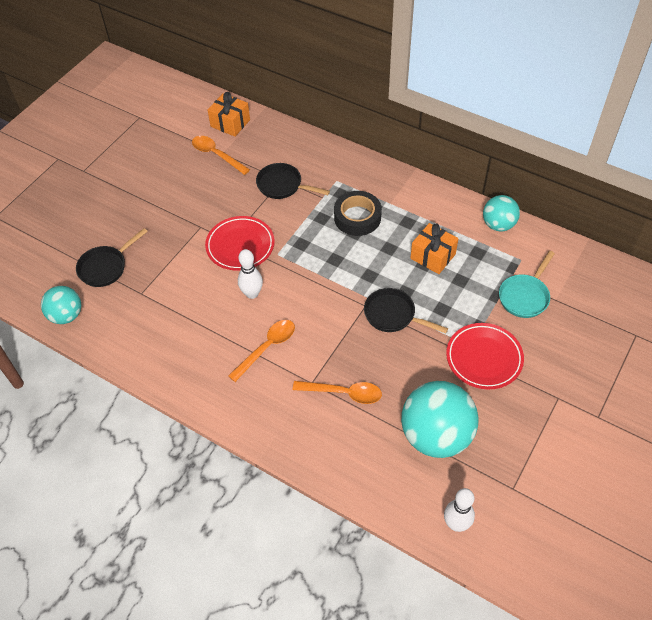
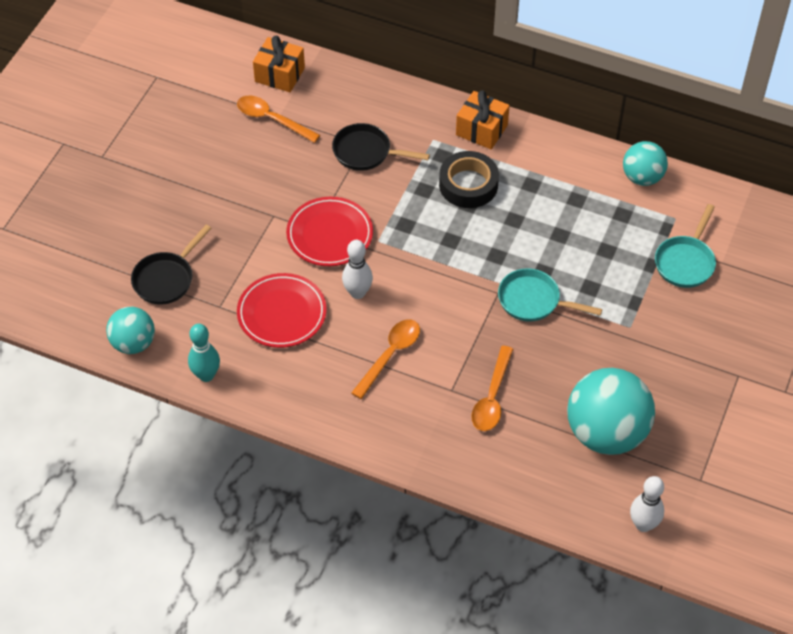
camera: 10 degrees left, 0 degrees up
(116, 348) = (206, 375): none -> turquoise bowling pin
(344, 393) = (492, 398): orange spoon -> orange spoon turned 105 degrees clockwise
(393, 315) = (533, 301): black pan -> turquoise pan
(433, 256) = (569, 224): orange gift -> orange gift (481, 130)
(484, 358) = (648, 340): red plate -> red plate (282, 314)

